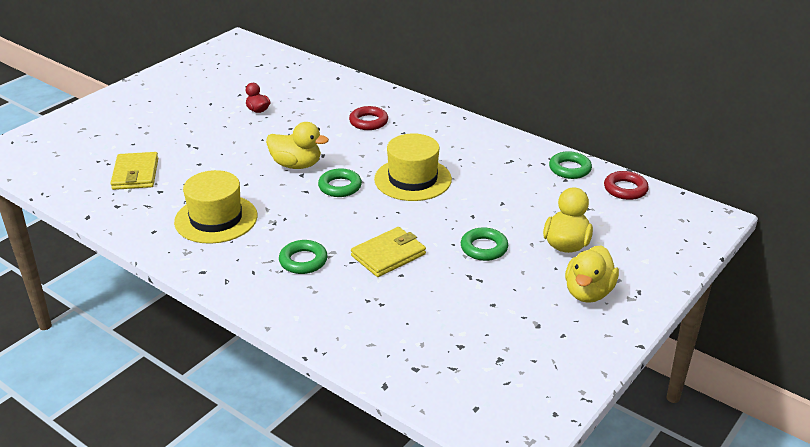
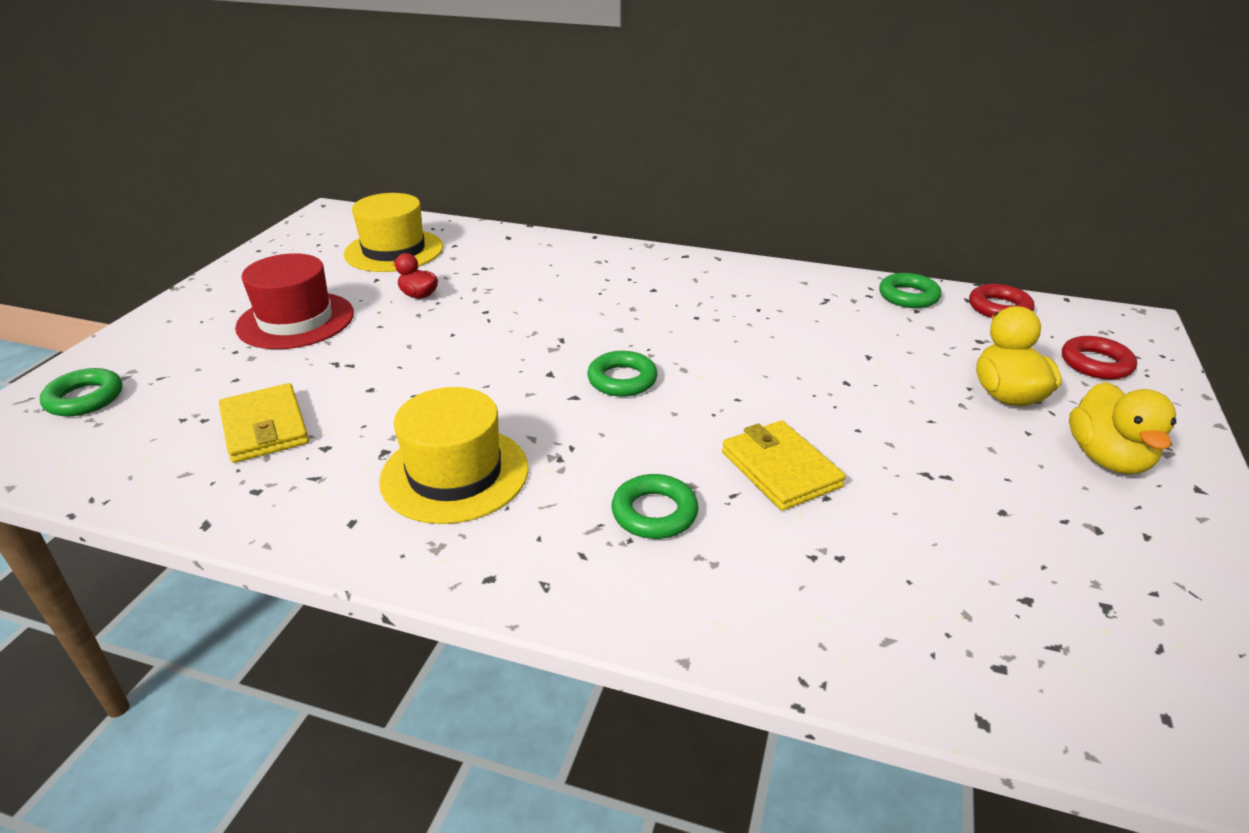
camera: 20 degrees left, 0 degrees up
(180, 114) = (296, 320): none -> red hat
(296, 165) = (532, 361): yellow duck -> none
(368, 122) = (594, 284): red ring -> red ring (1096, 364)
(388, 255) = (780, 469): yellow wallet -> yellow wallet turned 60 degrees counterclockwise
(413, 179) = (719, 348): yellow hat -> yellow hat (394, 251)
(484, 248) = (906, 426): green ring -> green ring (85, 398)

